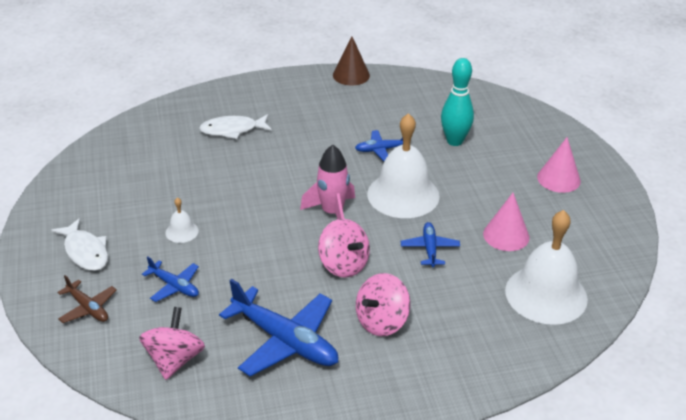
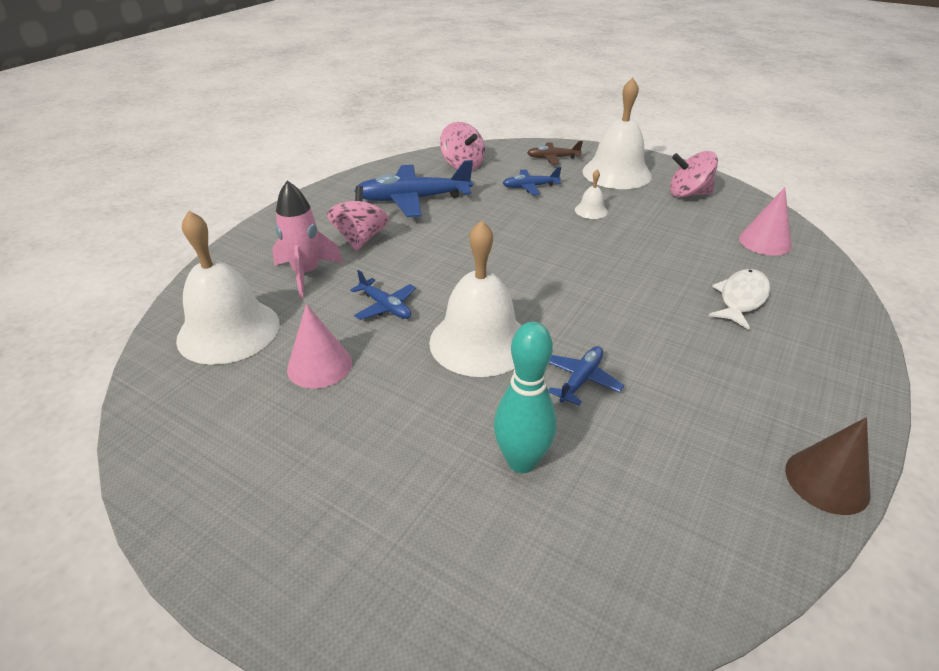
camera: 135 degrees right, 0 degrees up
(85, 251) = (616, 173): white fish -> white bell
(332, 213) = (514, 284): pink rocket -> pink rocket (306, 274)
(343, 265) = (442, 255): pink spinning top -> pink spinning top (688, 194)
(558, 179) = (312, 499): pink cone -> pink cone (765, 242)

